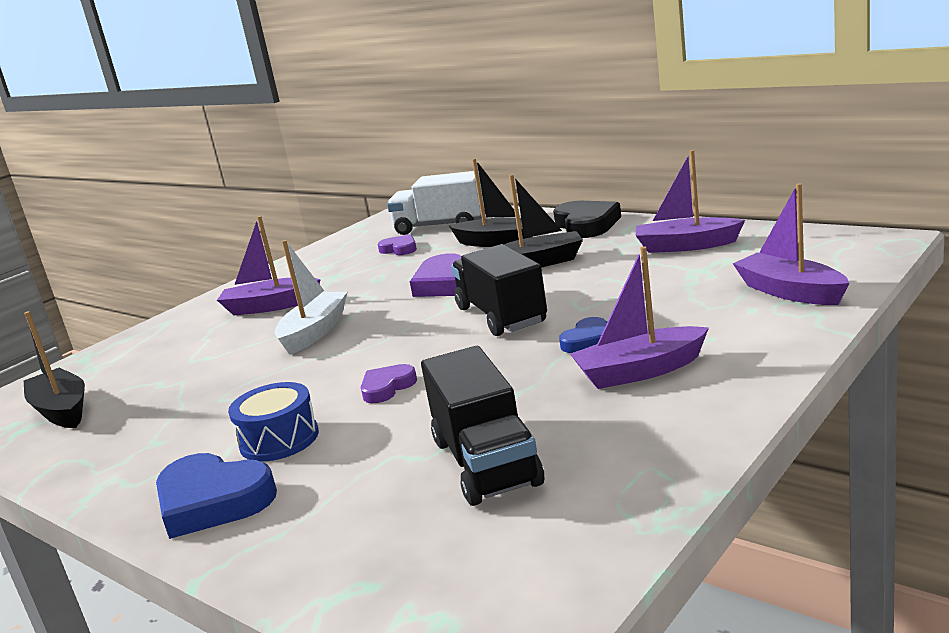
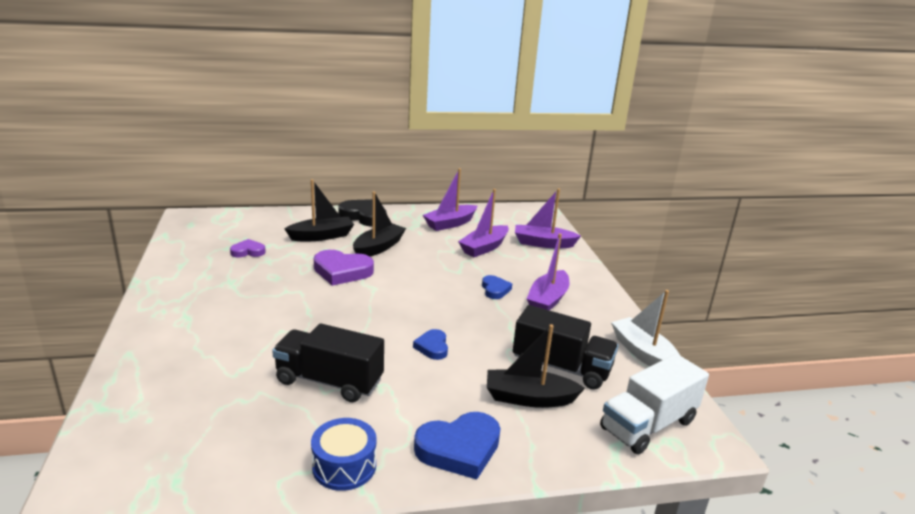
camera: 55 degrees left, 5 degrees up
(62, 410) = (185, 451): black boat -> black boat (529, 398)
(270, 306) = (219, 317): purple boat -> purple boat (484, 248)
(279, 439) = (426, 399): blue drum -> blue drum (344, 466)
(314, 332) = (304, 326): white boat -> white boat (643, 353)
(387, 387) = (432, 347): purple heart -> blue heart
(441, 226) = (249, 228): white truck -> white truck (648, 425)
(501, 316) = (419, 286): black truck -> black truck (329, 381)

